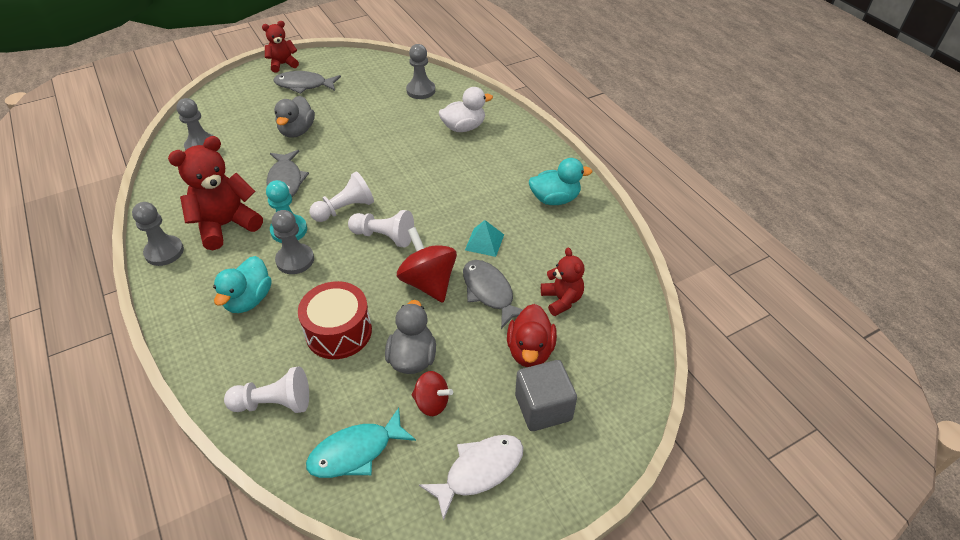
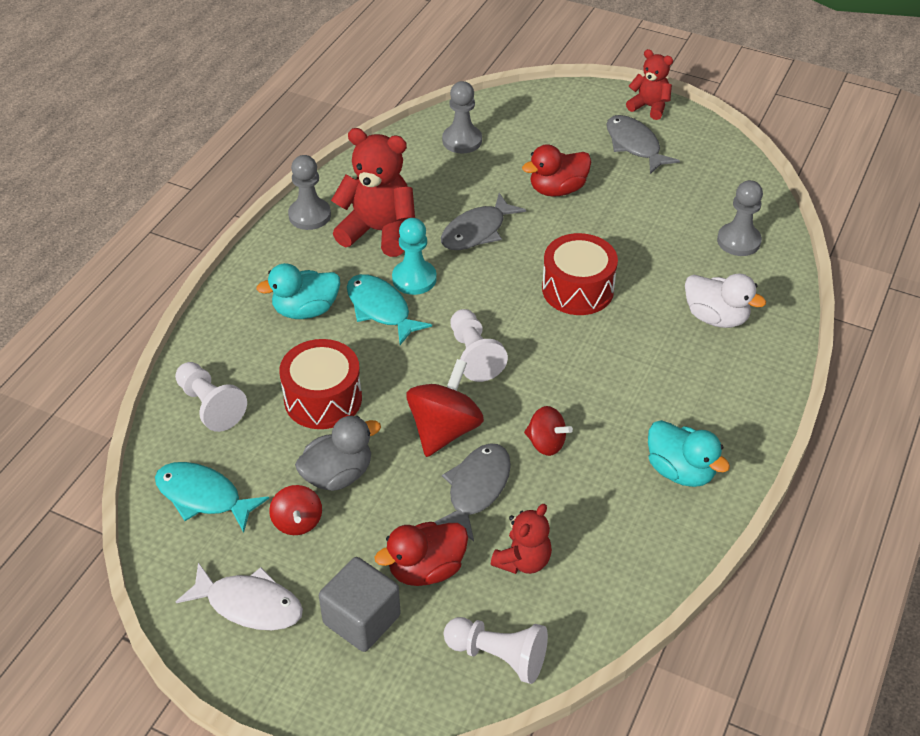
camera: 55 degrees right, 0 degrees up
(295, 260) = (381, 309): grey pawn -> turquoise fish
(297, 131) = (557, 189): grey duck -> red duck
(345, 209) = (482, 301): white pawn -> white pawn (498, 656)
(383, 165) = (577, 289): none -> red drum
(484, 242) = (546, 443): turquoise pyramid -> red spinning top

